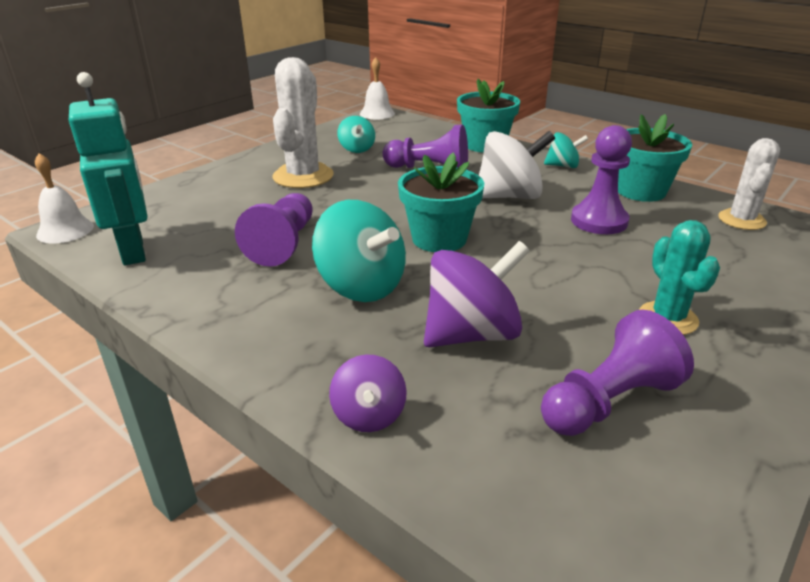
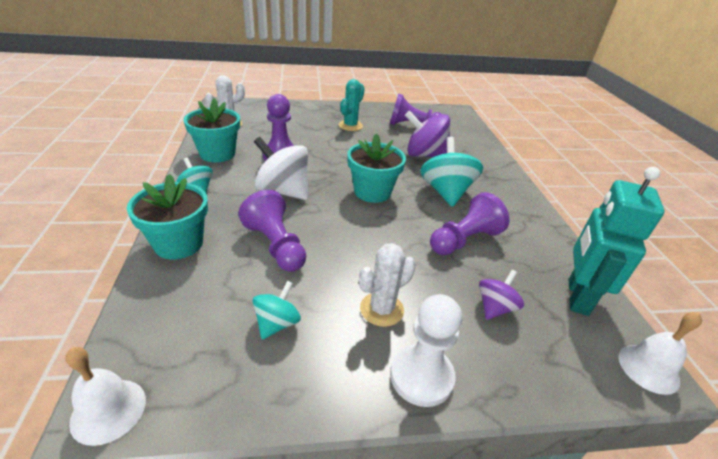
camera: 140 degrees left, 5 degrees up
(245, 166) = (421, 376): none -> white pawn
(303, 176) = (381, 309): white cactus -> white cactus, size x0.63
(369, 415) = (490, 156): purple spinning top -> purple spinning top (495, 307)

